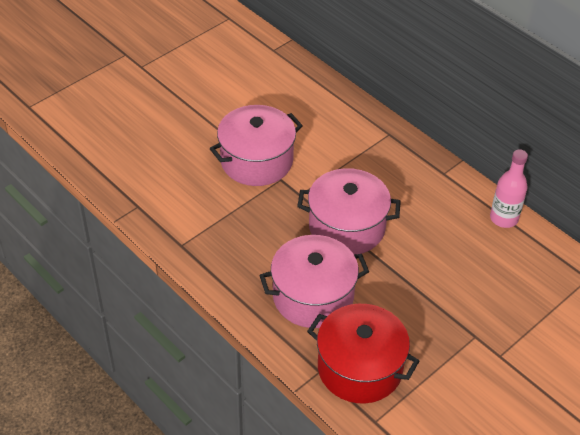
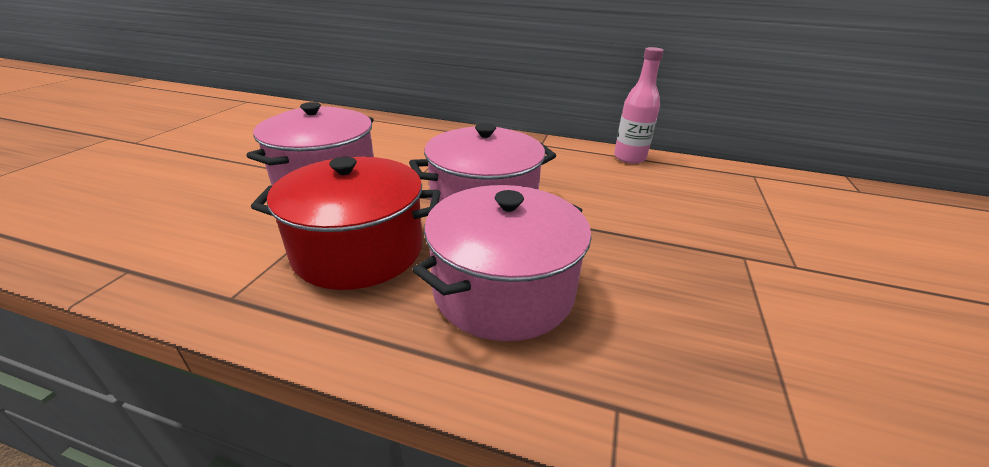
camera: 30 degrees left, 15 degrees down
(360, 368) = (671, 366): red pot -> red pot (359, 250)

